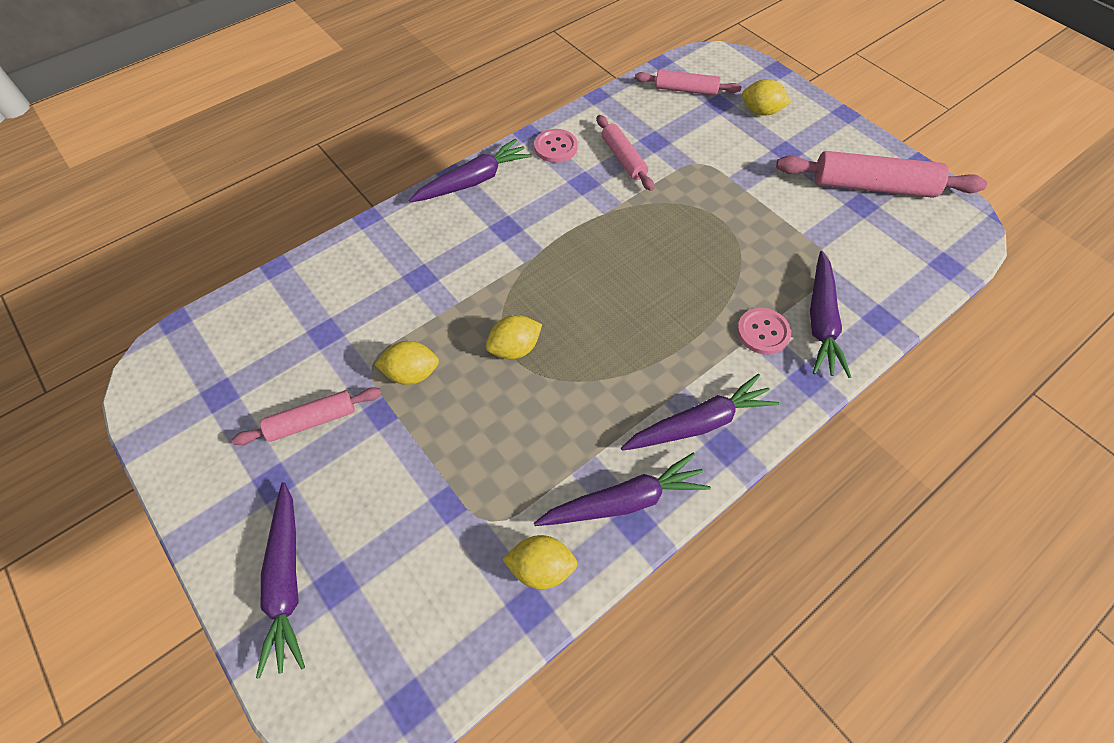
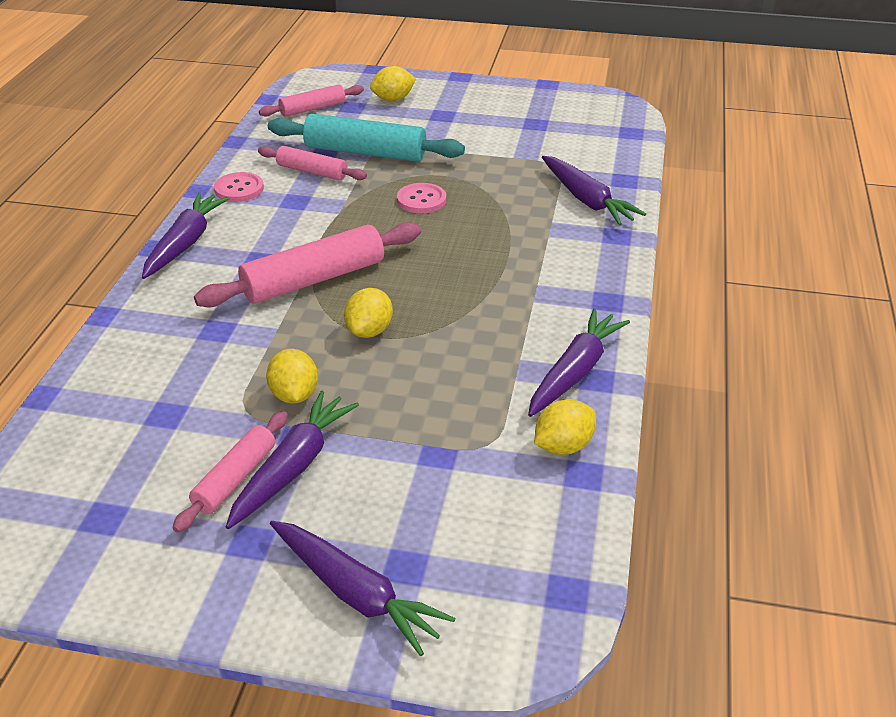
camera: 40 degrees left, 20 degrees down
(411, 373) = (294, 395): yellow lemon -> yellow lemon turned 60 degrees counterclockwise
(683, 160) = (365, 152): none -> turquoise rolling pin
(698, 423) = (573, 299): purple carrot -> purple carrot (293, 467)
(763, 332) = (554, 225): pink button -> pink button (421, 200)
(872, 186) = (530, 110): pink rolling pin -> pink rolling pin (314, 279)

